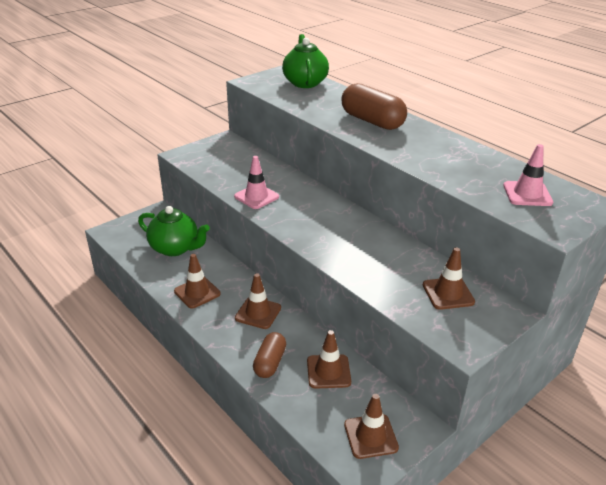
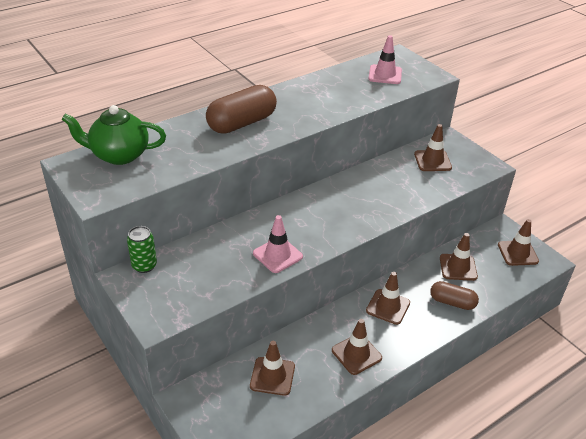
camera: 85 degrees left, 5 degrees up
(175, 248) = (272, 376): green teapot -> brown traffic cone
(237, 144) = (144, 266): none -> green can

